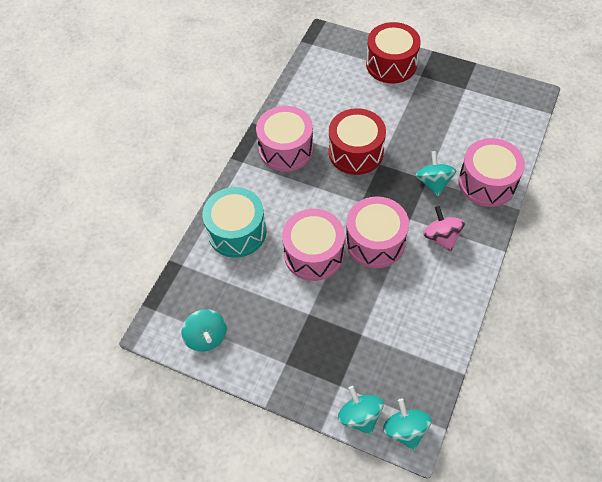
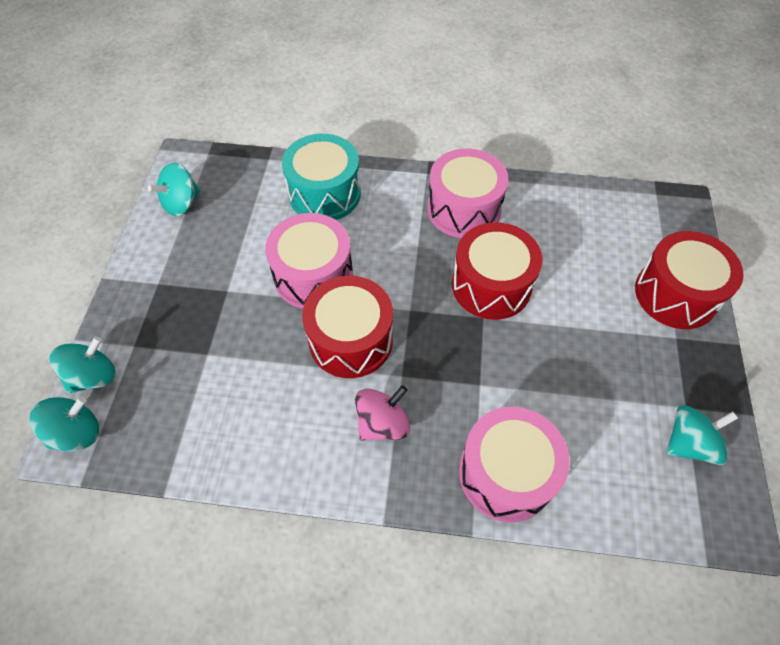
camera: 70 degrees right, 0 degrees up
(375, 242) = (350, 340): pink drum -> red drum
(433, 183) = (476, 394): turquoise spinning top -> turquoise spinning top (689, 443)

